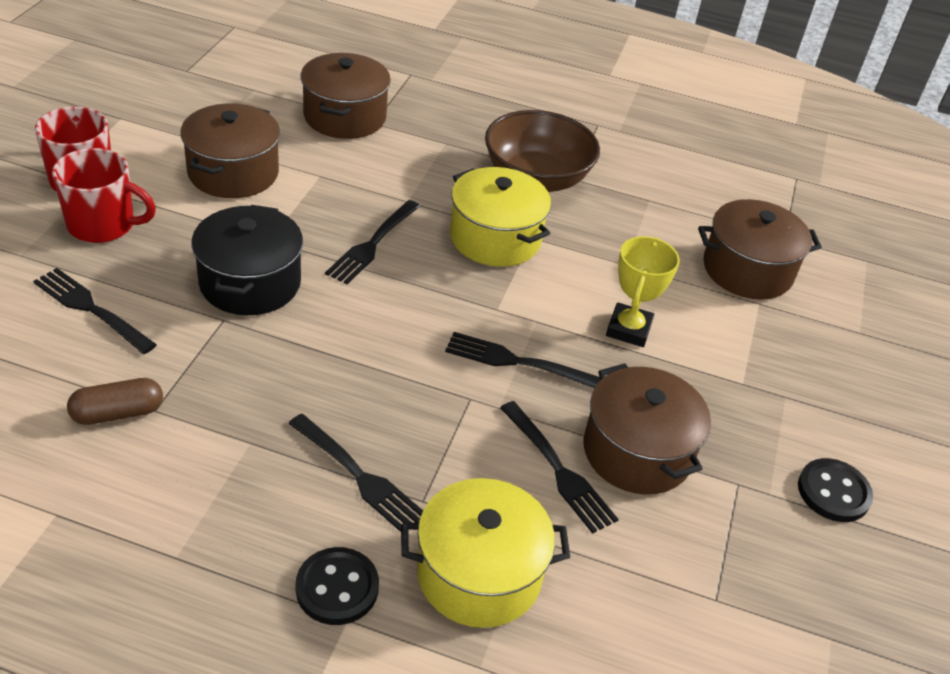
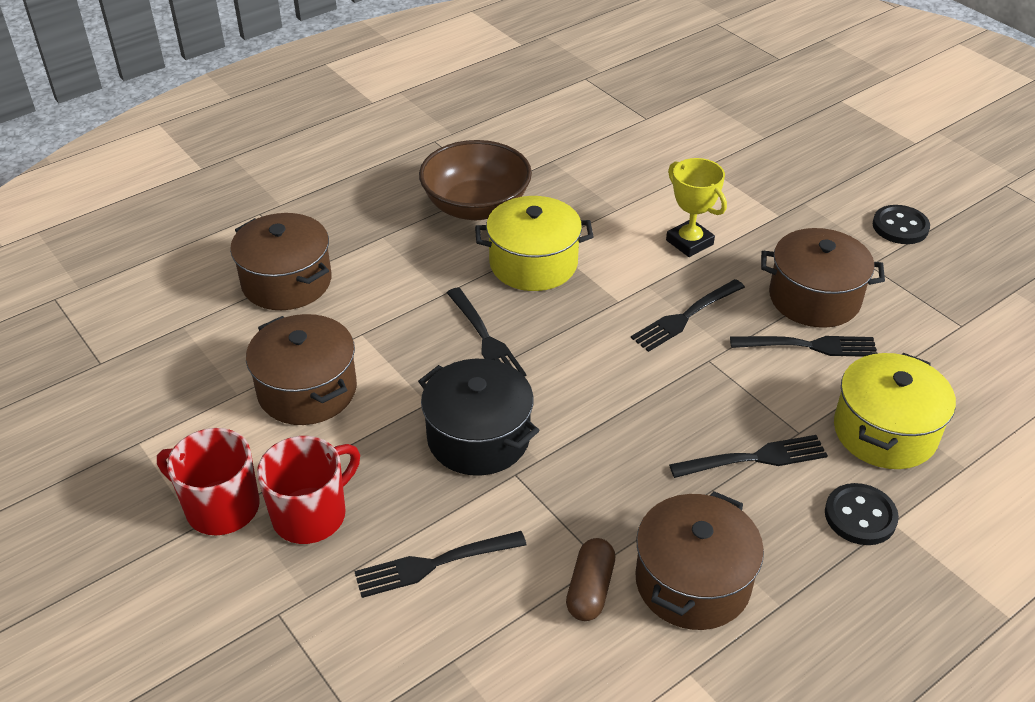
camera: 50 degrees left, 0 degrees up
(747, 270) = (667, 153): brown pot -> brown pot (692, 582)

